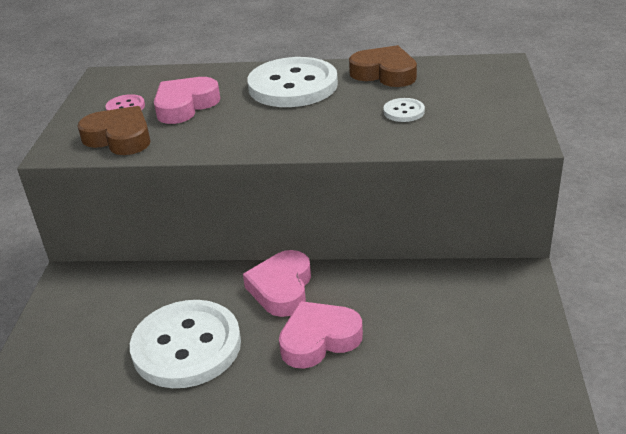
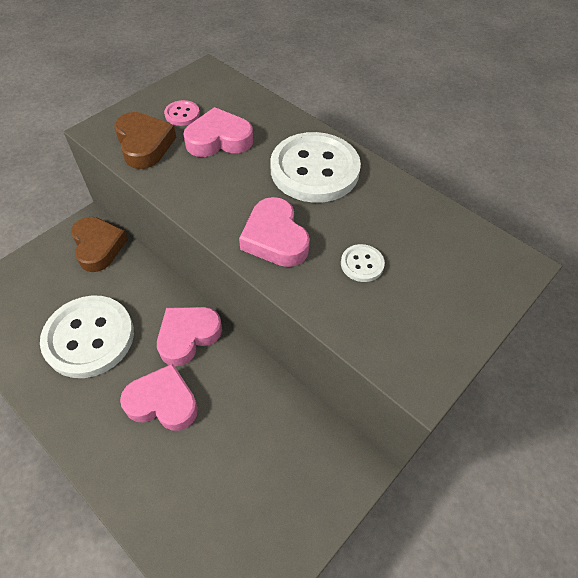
camera: 35 degrees right, 20 degrees up
(320, 131) = (275, 238): none -> pink heart
(384, 73) = (401, 205): brown heart -> brown heart (98, 247)

